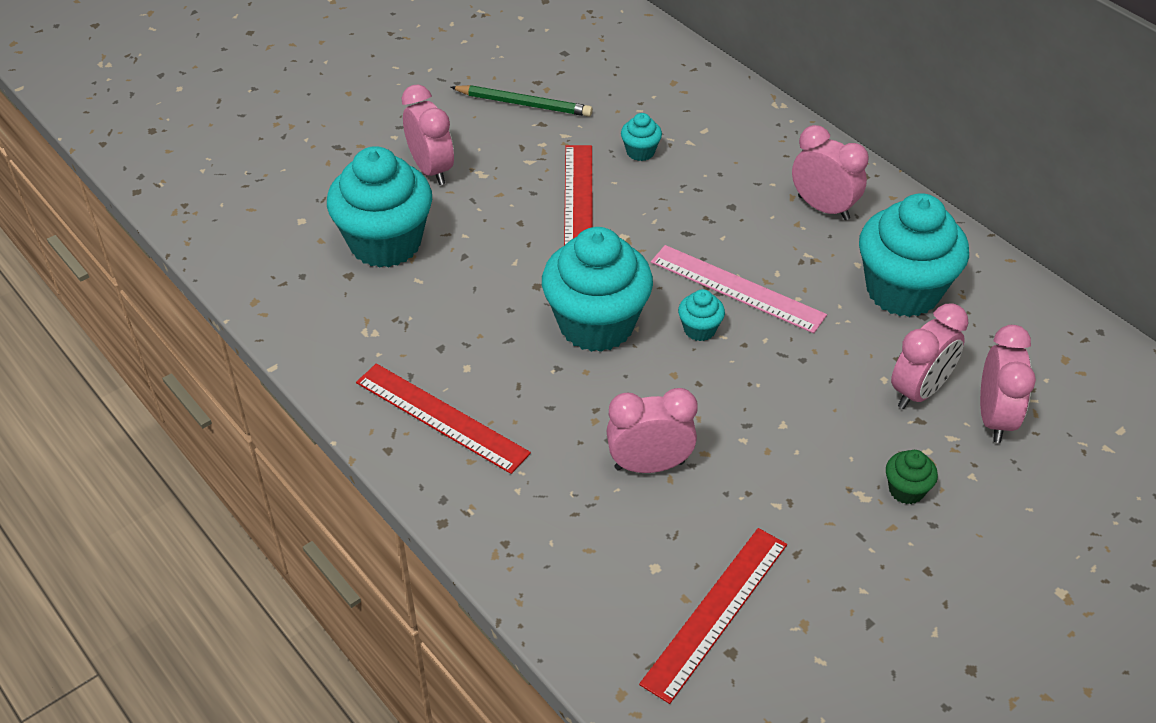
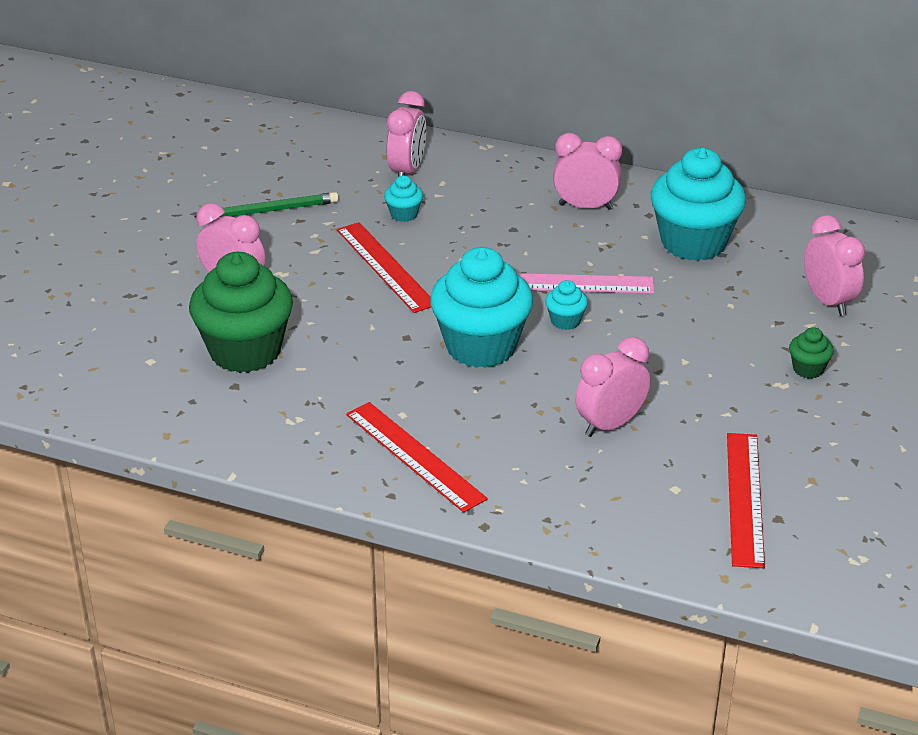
camera: 30 degrees left, 10 degrees down
(385, 243) = (245, 351): turquoise cupcake -> green cupcake
(441, 417) = (414, 456): red ruler -> red ruler turned 45 degrees clockwise
(919, 391) = (762, 303): pink clock -> pink clock (407, 171)

